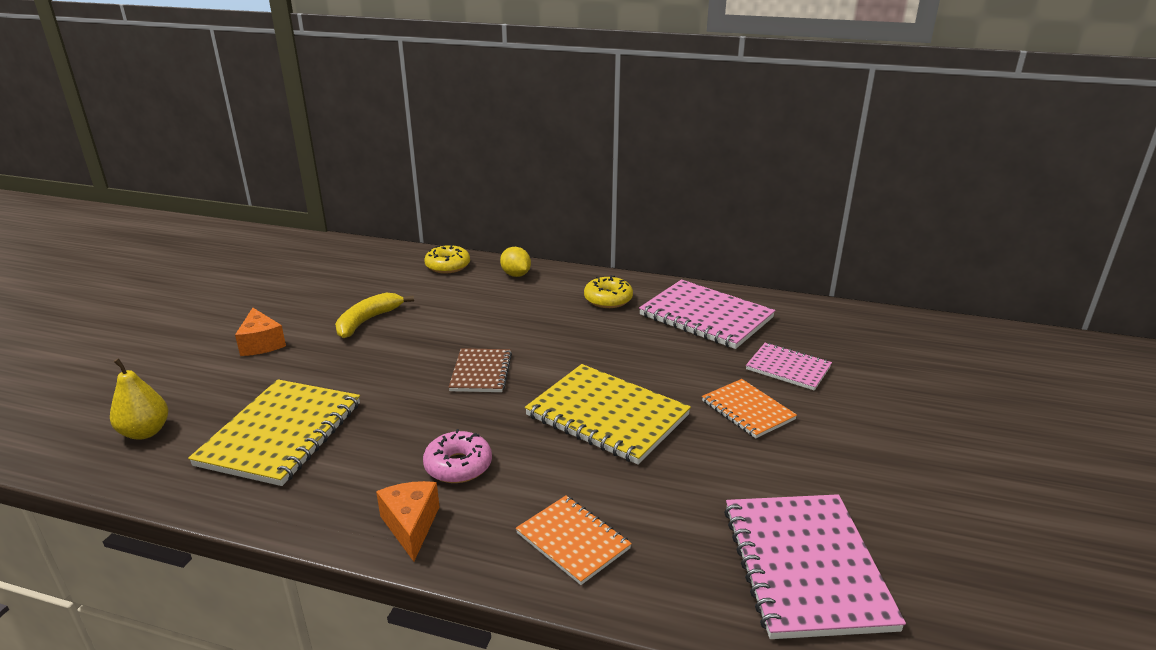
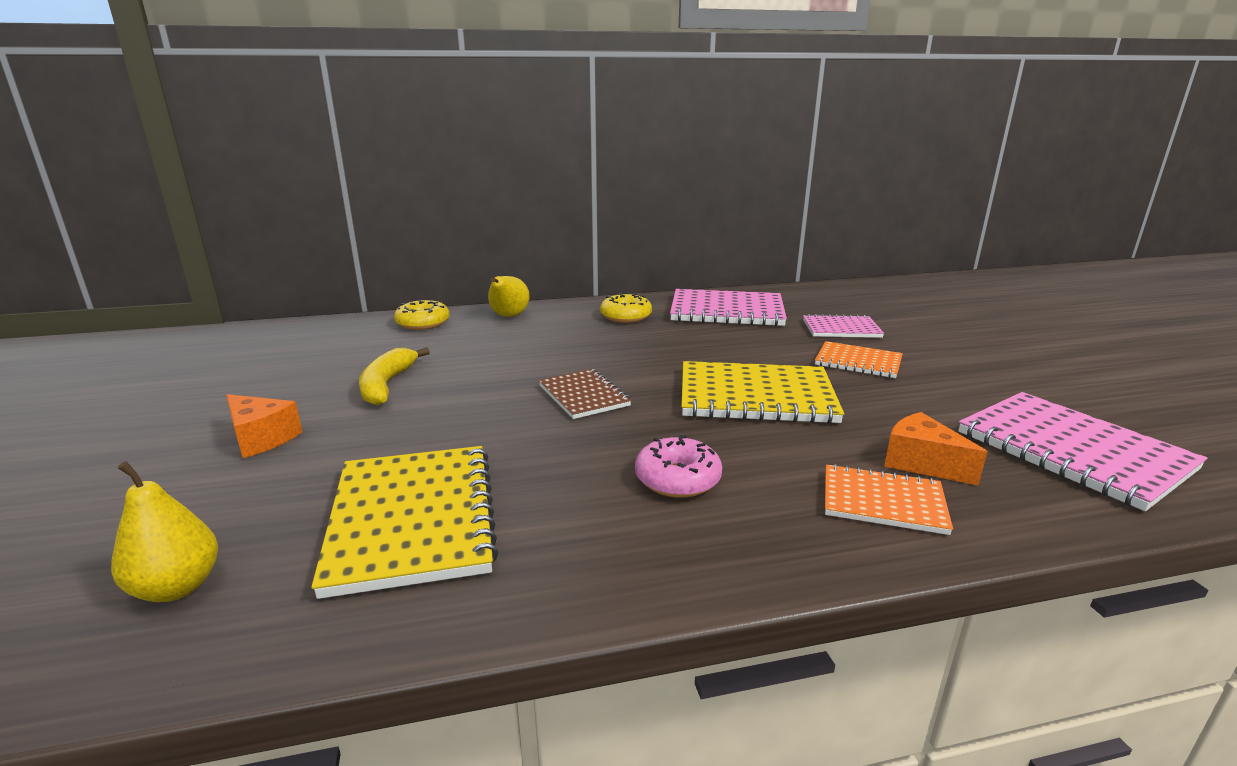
camera: 30 degrees left, 5 degrees down
(411, 525) = (709, 552): orange cheese -> orange cheese (921, 463)
(516, 275) = (508, 316): yellow lemon -> yellow pear

